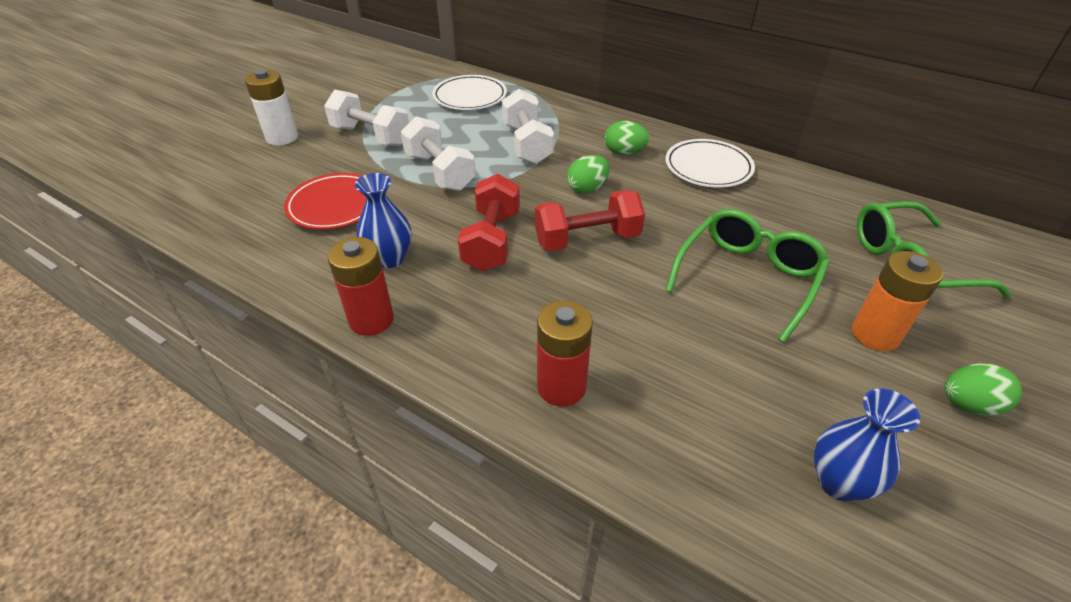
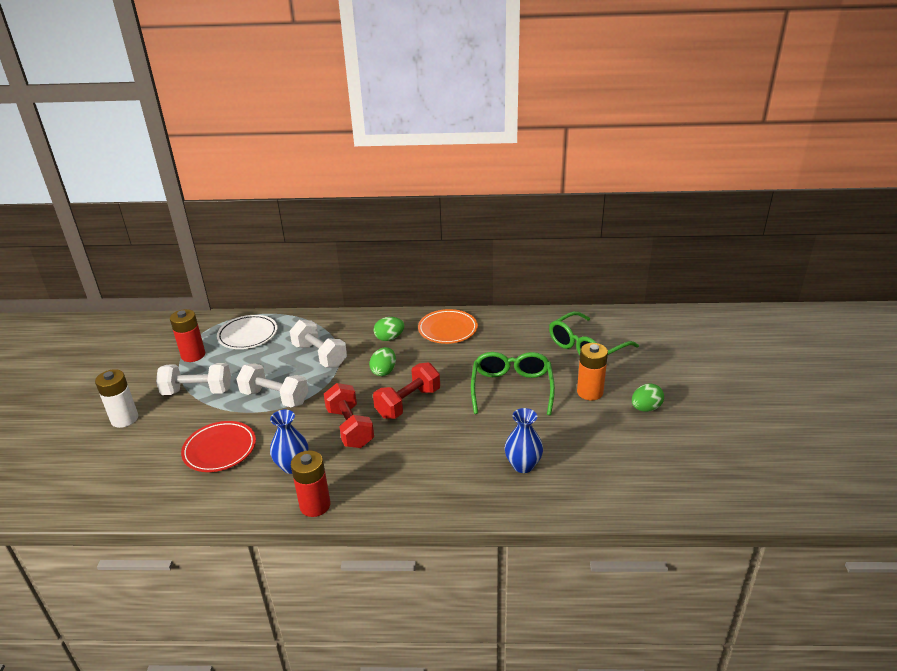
camera: 30 degrees left, 10 degrees down
(561, 387) = (455, 488): red battery -> red battery (193, 355)
(708, 168) = (448, 329): white plate -> orange plate
(839, 482) = (611, 469): blue vase -> blue vase (523, 465)

